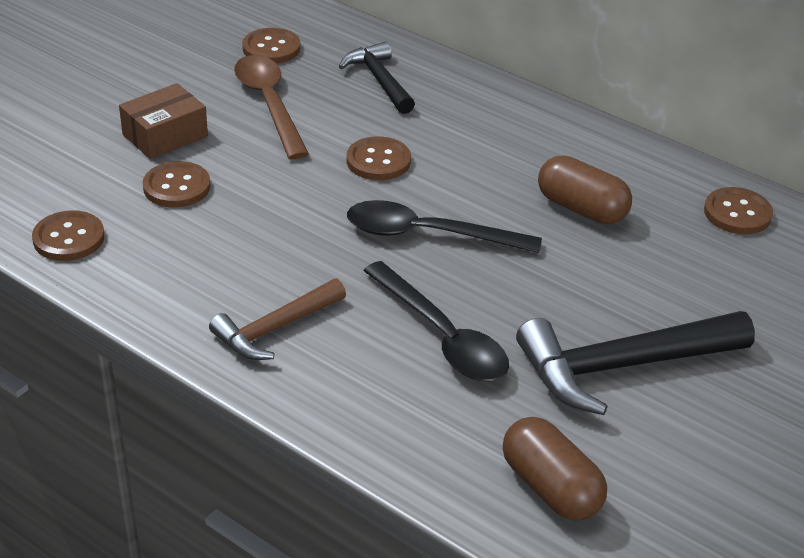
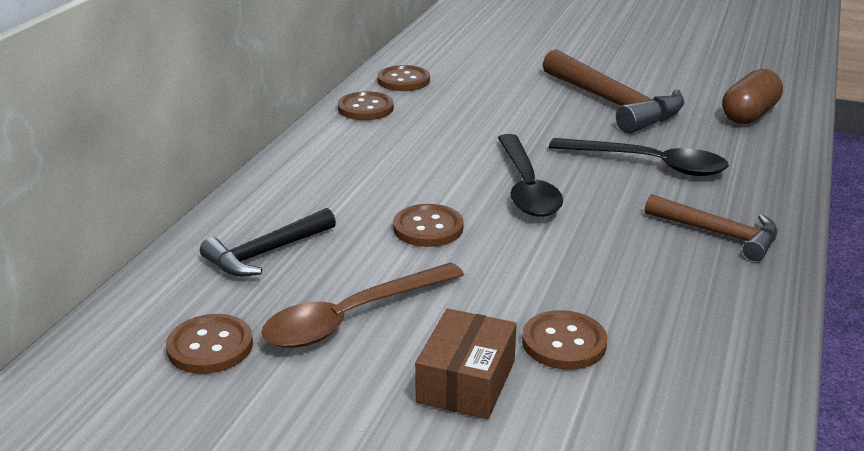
camera: 105 degrees left, 10 degrees down
(69, 238) = (720, 395): brown button -> brown button (365, 108)
(165, 135) = (466, 381): brown box -> brown box turned 75 degrees clockwise
(442, 336) = (649, 164): black spoon -> black spoon turned 75 degrees clockwise
(581, 208) = (438, 131): brown capsule -> none
(621, 366) = (614, 104): black hammer -> brown hammer

